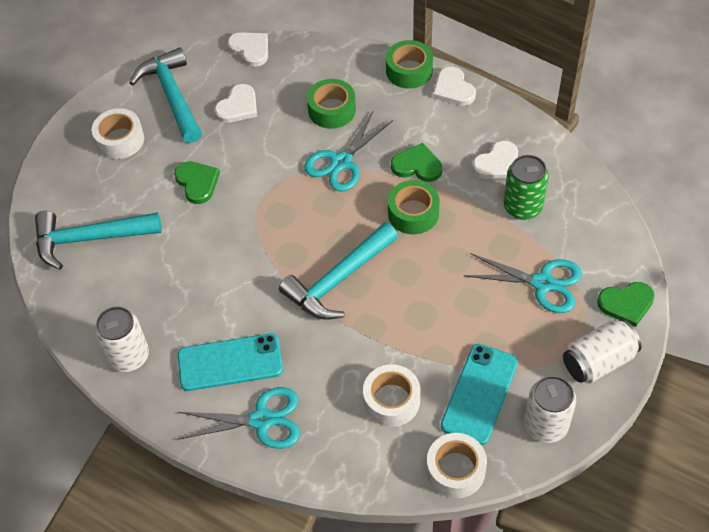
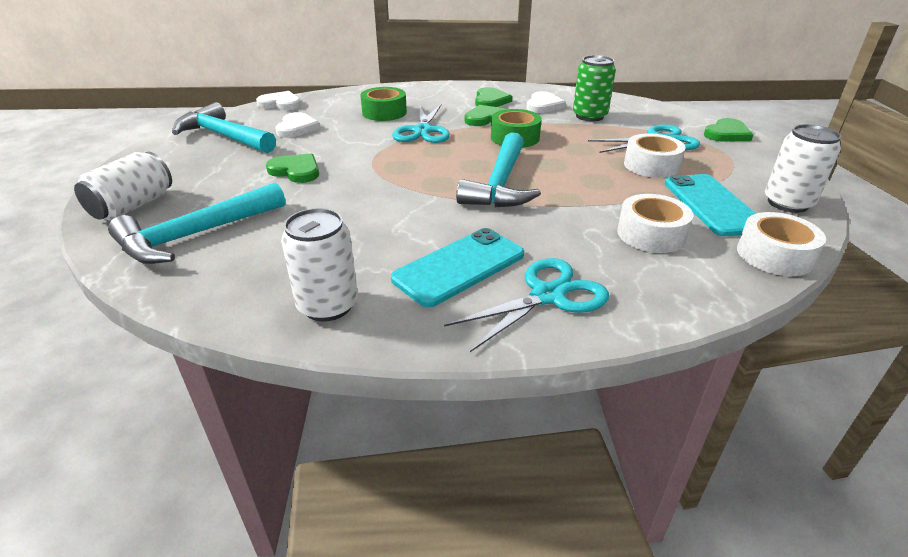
camera: 35 degrees left, 20 degrees down
(120, 140) = (185, 169): white tape -> white tape (651, 165)
(409, 71) = (425, 87): green tape -> none
(452, 130) = (490, 101): none -> green heart
(453, 89) = (467, 87): white heart -> none
(598, 361) = (759, 162): white can -> white can (133, 206)

